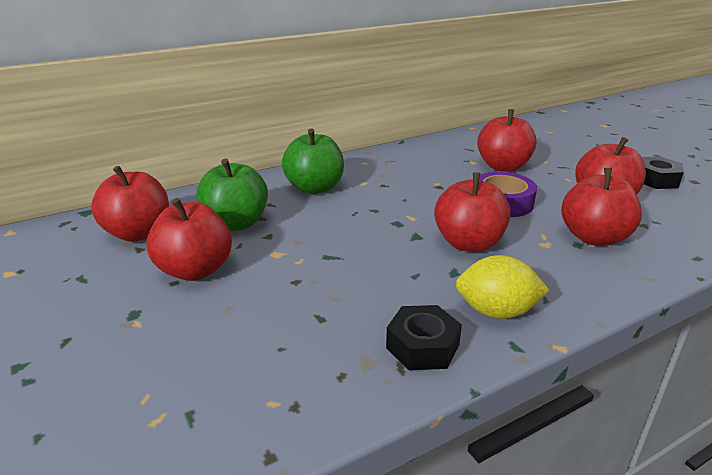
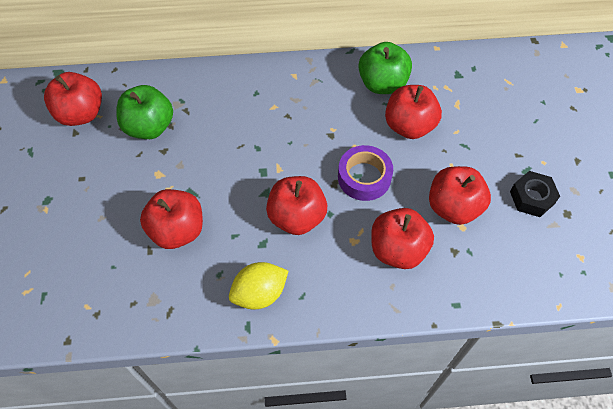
camera: 25 degrees right, 30 degrees up
(195, 270) = (99, 171): red apple -> red apple (177, 230)
(314, 188) = (231, 100): green apple -> green apple (382, 84)
(422, 346) = (192, 302): black nut -> none
(496, 312) = (259, 293): yellow lemon -> yellow lemon turned 60 degrees counterclockwise

